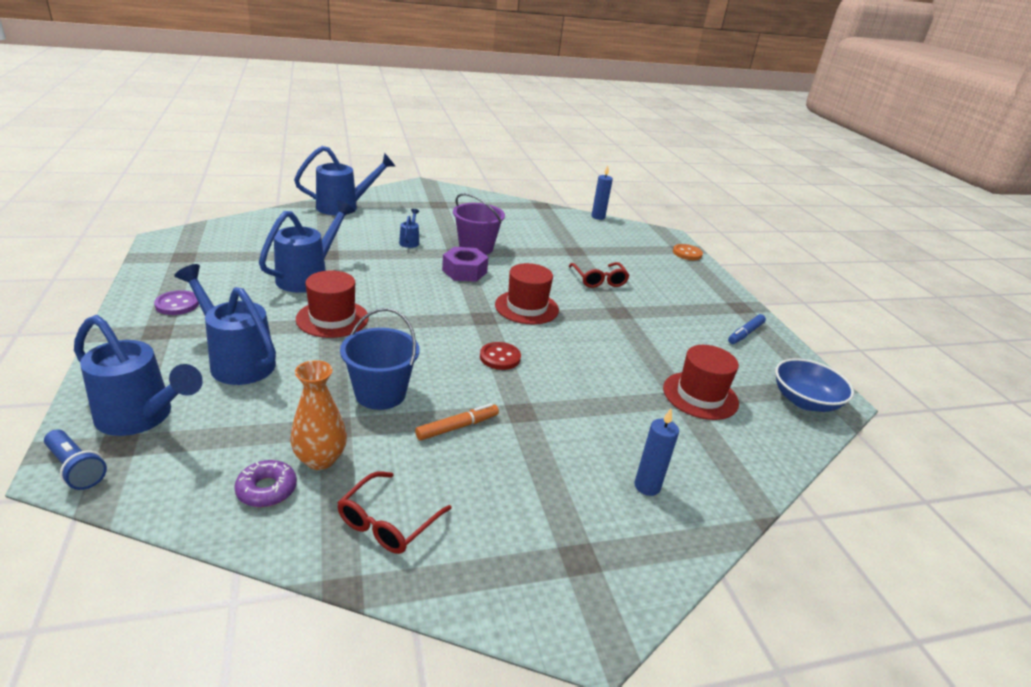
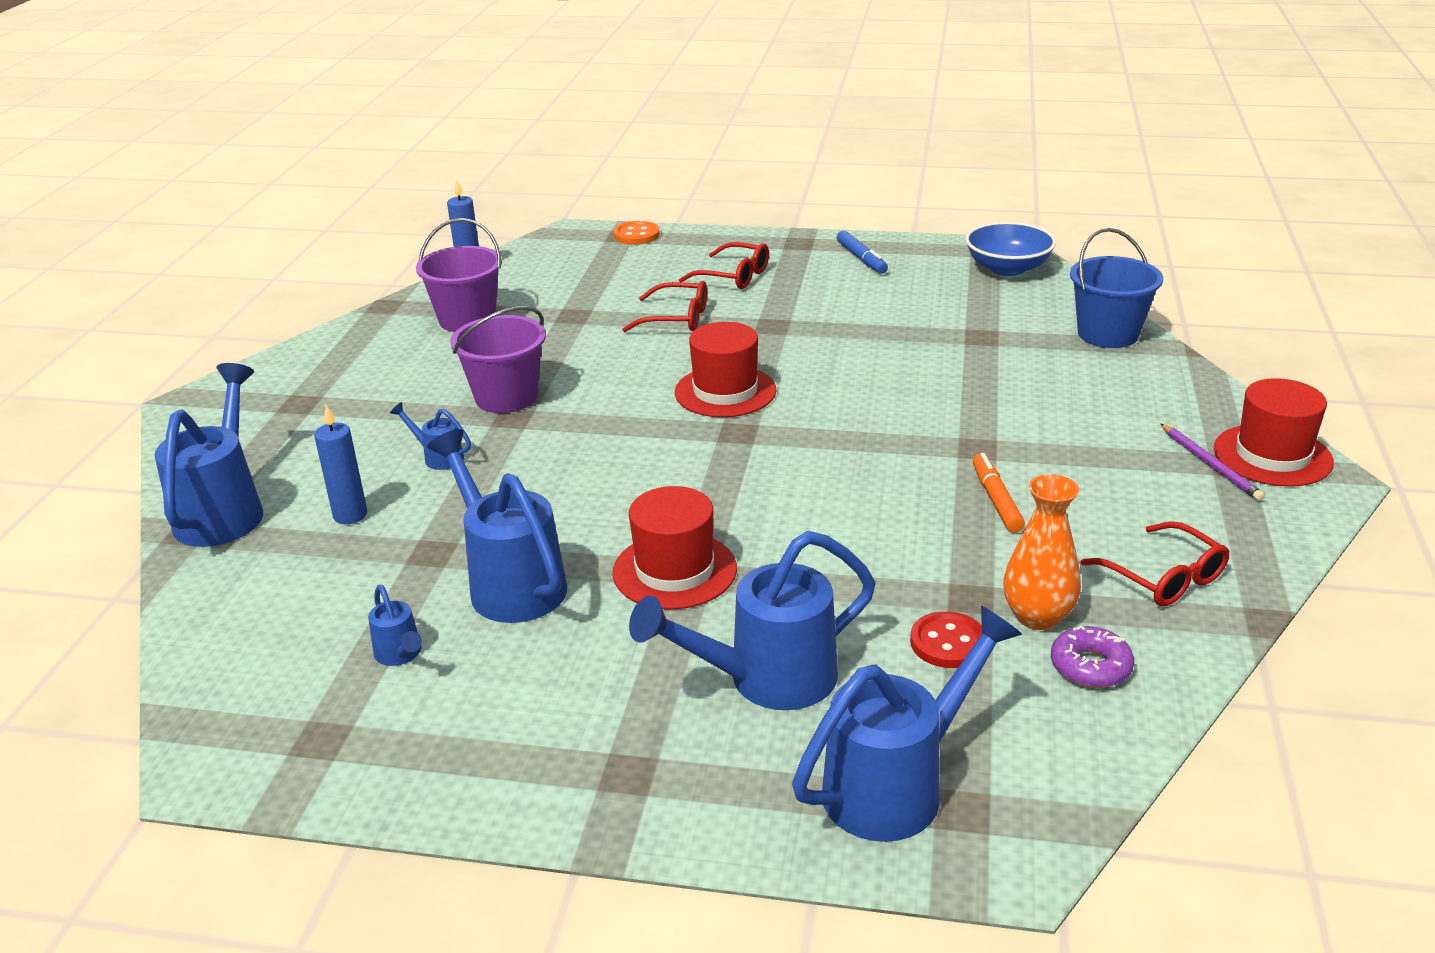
camera: 60 degrees left, 0 degrees up
(76, 468) = (1011, 852): blue flashlight -> none
(177, 304) = (534, 747): purple button -> none
(245, 262) = (400, 655): none -> blue watering can
(380, 393) = (904, 550): blue bucket -> blue bucket (1108, 334)
(464, 271) = (584, 423): purple nut -> none
(500, 357) = (849, 439): red button -> red button (948, 643)
(545, 225) = (467, 319): none -> purple bucket
(571, 544) = (1210, 465): none -> purple pencil
(647, 486) = (1130, 399): blue candle -> blue candle (350, 515)
(669, 291) = (734, 276): none -> red glasses
(700, 395) = (979, 324): red hat -> red hat (1272, 455)

